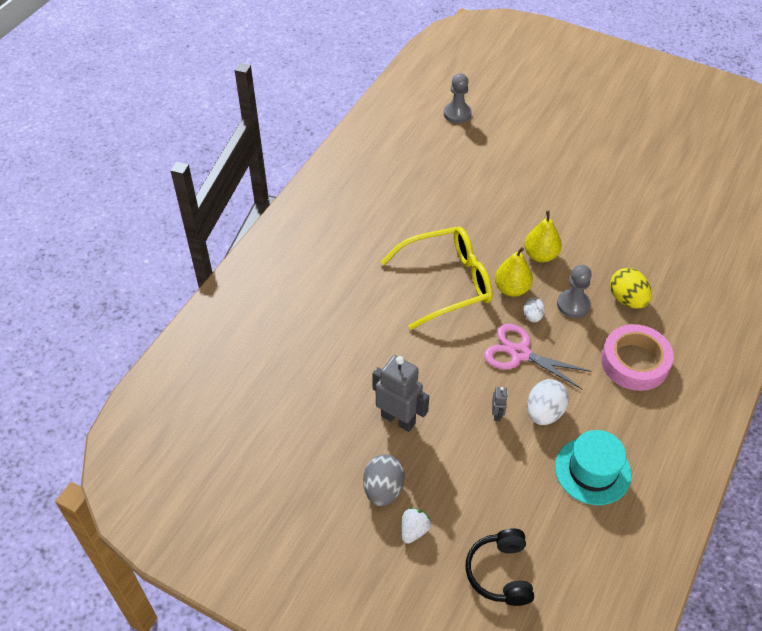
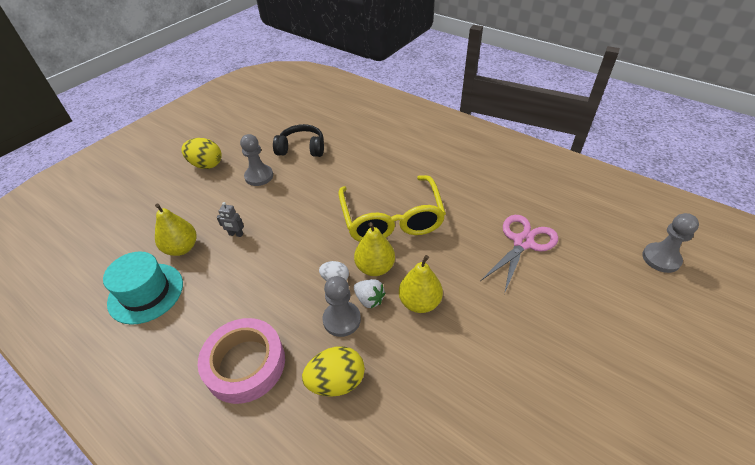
camera: 100 degrees right, 5 degrees down
(383, 489) = (206, 165): grey egg -> yellow egg
(398, 419) = (259, 176): grey robot -> grey pawn
(414, 530) = (167, 176): white strawberry -> white strawberry (369, 299)
(500, 573) = (105, 216): black headphones -> black headphones (302, 148)
(520, 353) = (293, 261): pink scissors -> pink scissors (523, 242)
(528, 461) = (182, 248): none -> yellow pear
(544, 412) = (222, 268): white egg -> none

